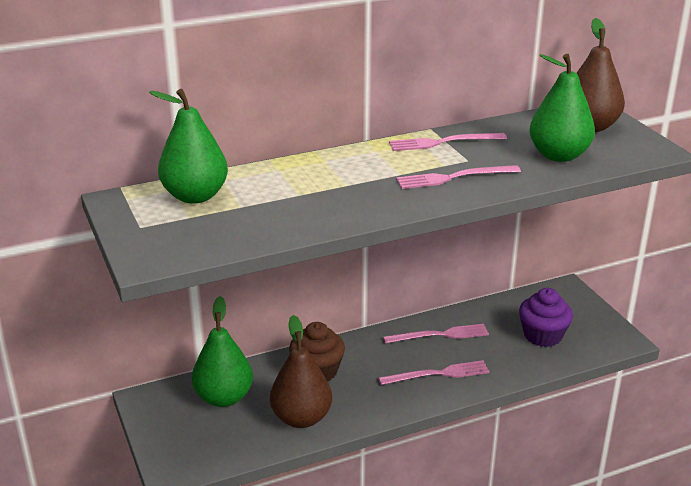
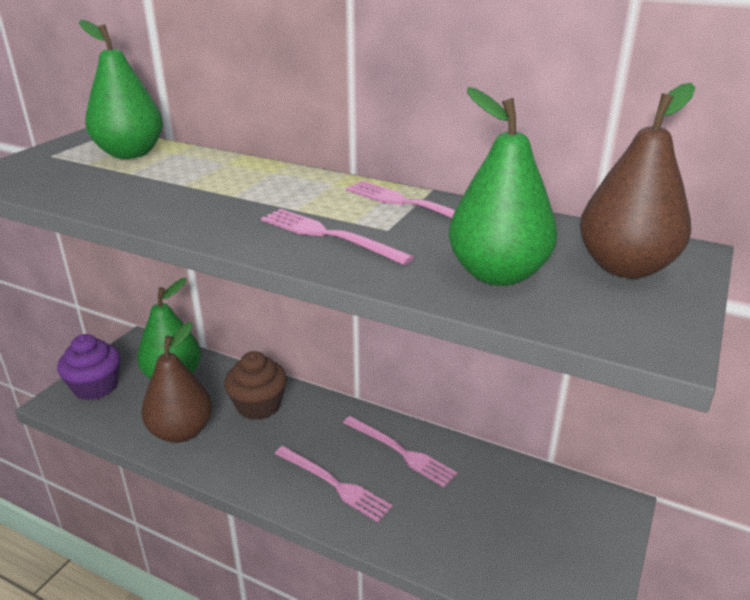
camera: 50 degrees right, 0 degrees up
(542, 335) = (497, 532): purple cupcake -> purple cupcake (95, 387)

